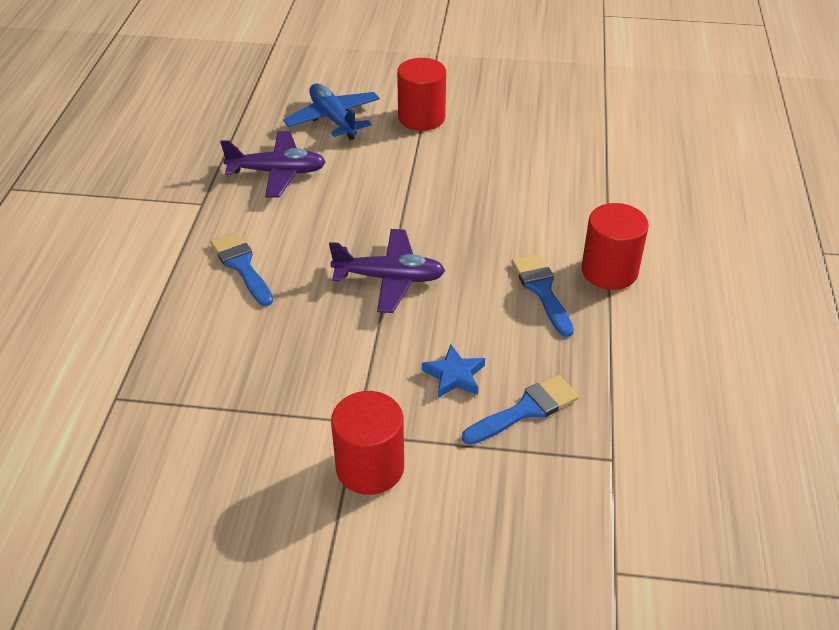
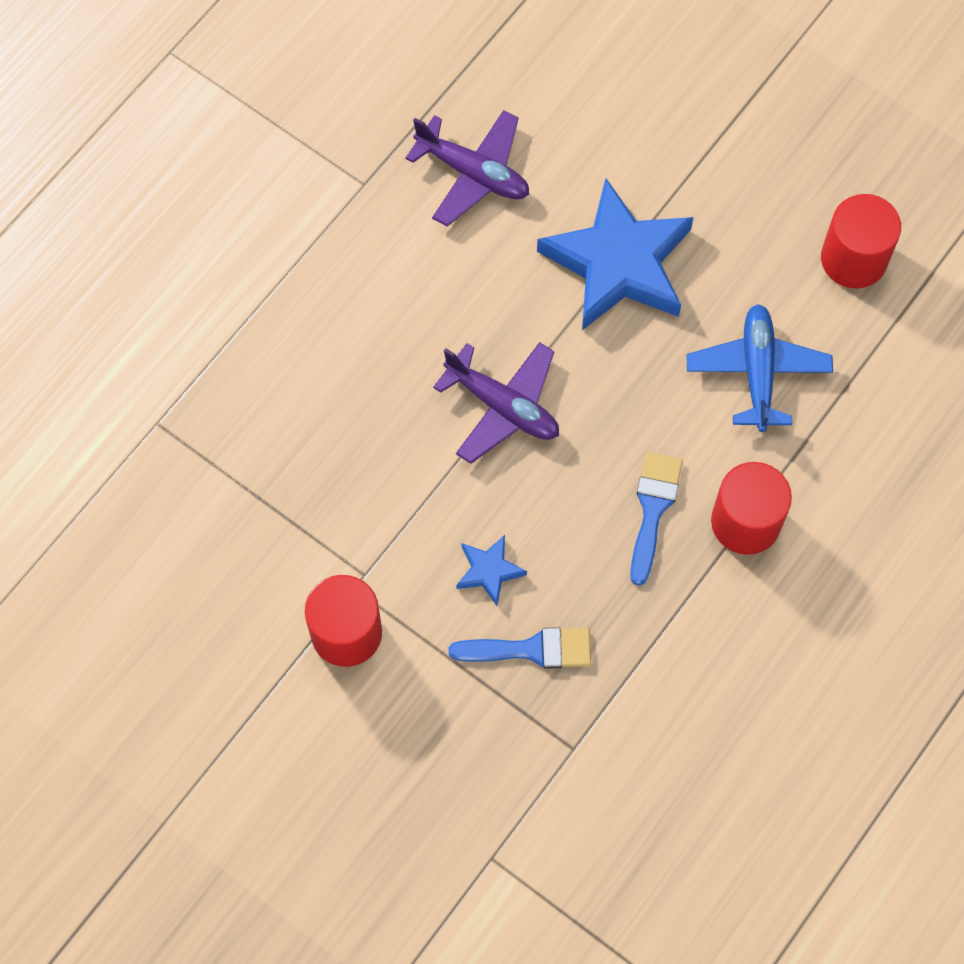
camera: 30 degrees right, 25 degrees up
(242, 266) = (359, 306): blue brush -> none
(333, 119) = (590, 108): blue plane -> blue plane (757, 371)
(410, 179) = (618, 263): none -> blue star
(421, 118) = (698, 160): red cylinder -> red cylinder (853, 259)

